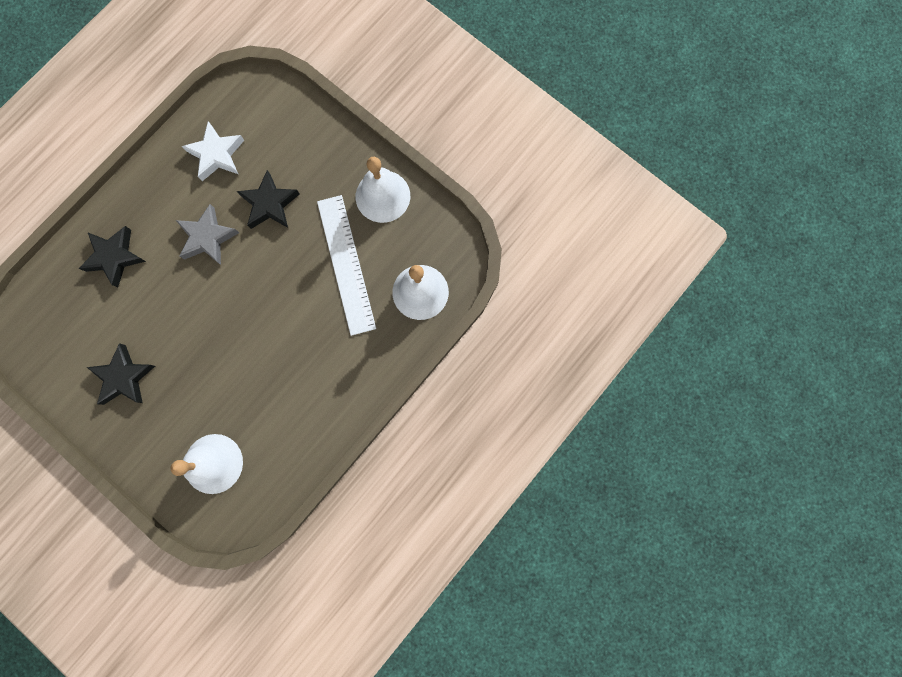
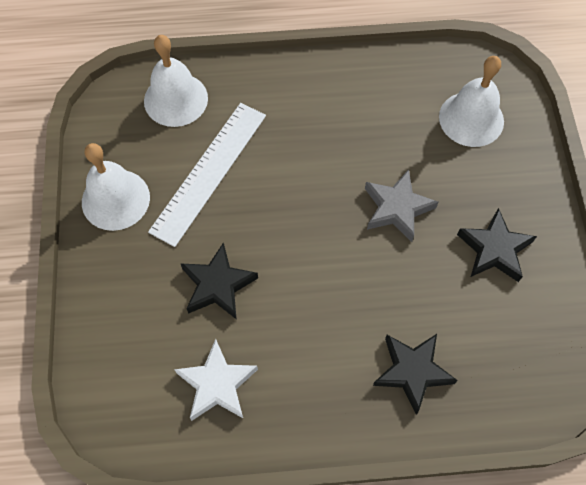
camera: 135 degrees left, 15 degrees down
(208, 237) = (305, 307): grey star -> grey star (397, 208)

